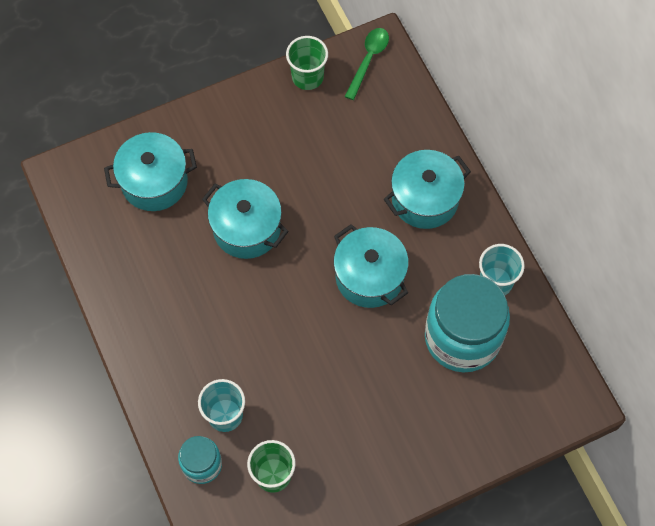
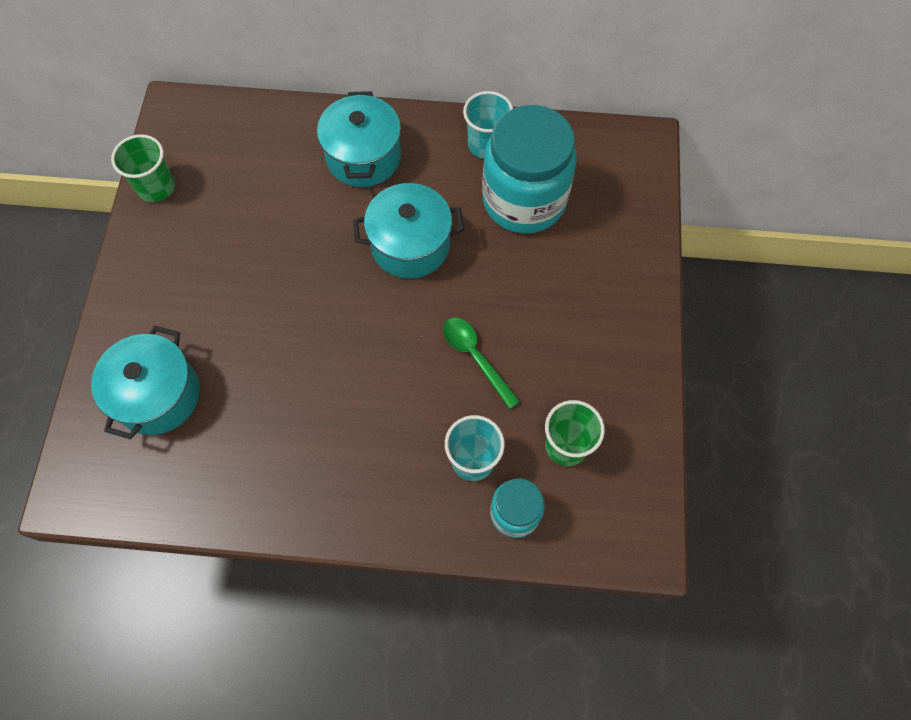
camera: 60 degrees left, 0 degrees up
(247, 228) = (279, 330): turquoise pot -> none
(368, 60) = (182, 127): green spoon -> green spoon (475, 357)

